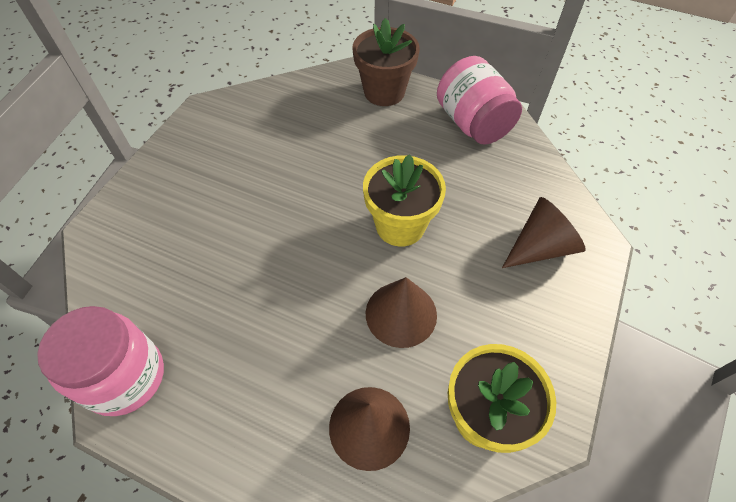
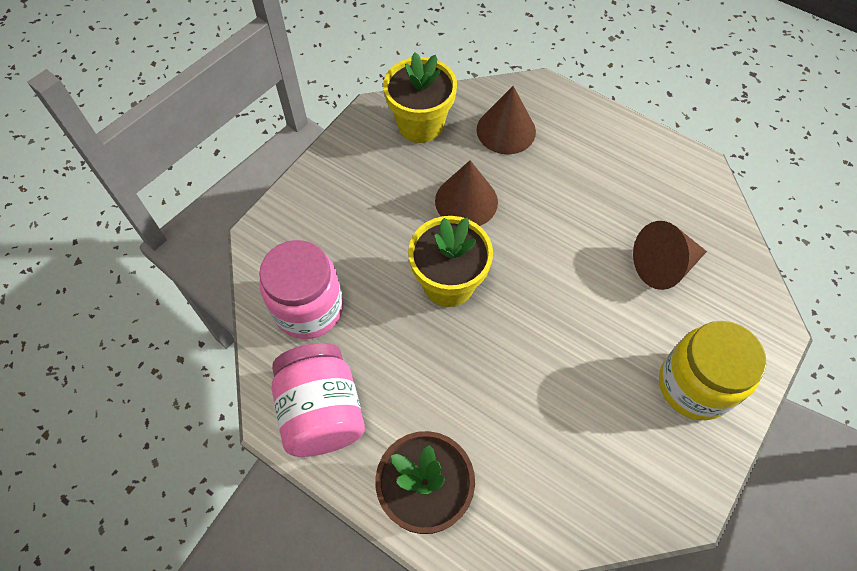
camera: 170 degrees left, 5 degrees up
(125, 377) = (697, 187): pink jar -> pink jar (308, 308)
(181, 177) = (694, 385): none -> yellow jar
(540, 247) = (317, 240): brown cone -> brown cone (663, 265)

